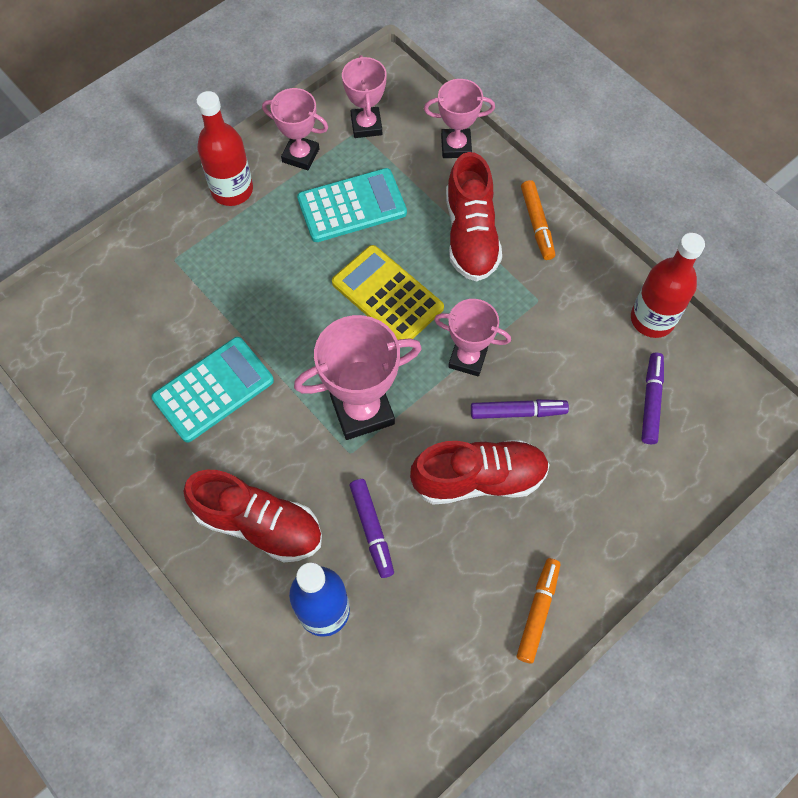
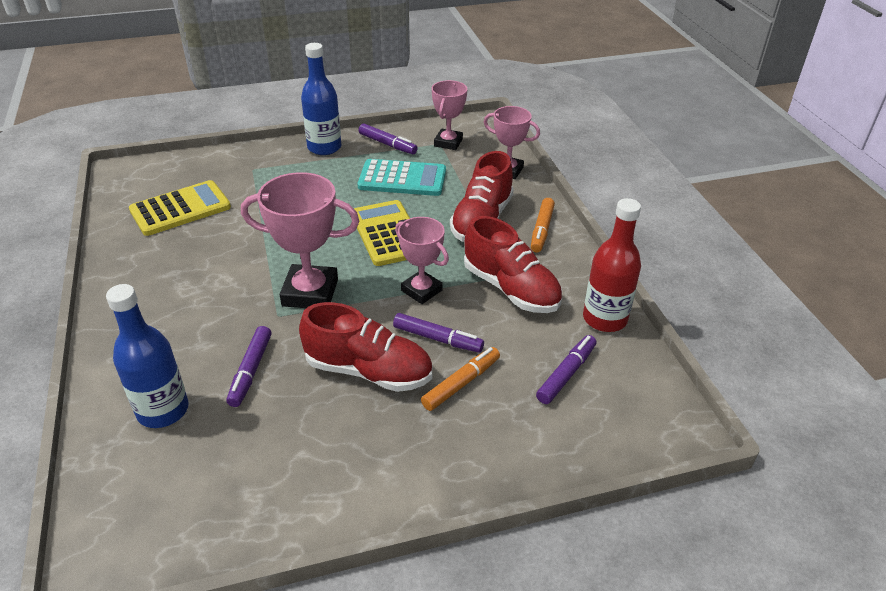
camera: 25 degrees right, 25 degrees down
(139, 355) = (180, 209): none -> yellow calculator
(213, 389) = (212, 243): turquoise calculator -> none
(232, 190) = (324, 147): red bottle -> blue bottle
(259, 524) = (168, 333): red shoe -> red shoe (510, 289)
(300, 155) = (387, 144): pink trophy -> purple marker
(537, 611) = (344, 491): orange marker -> orange marker (461, 383)

